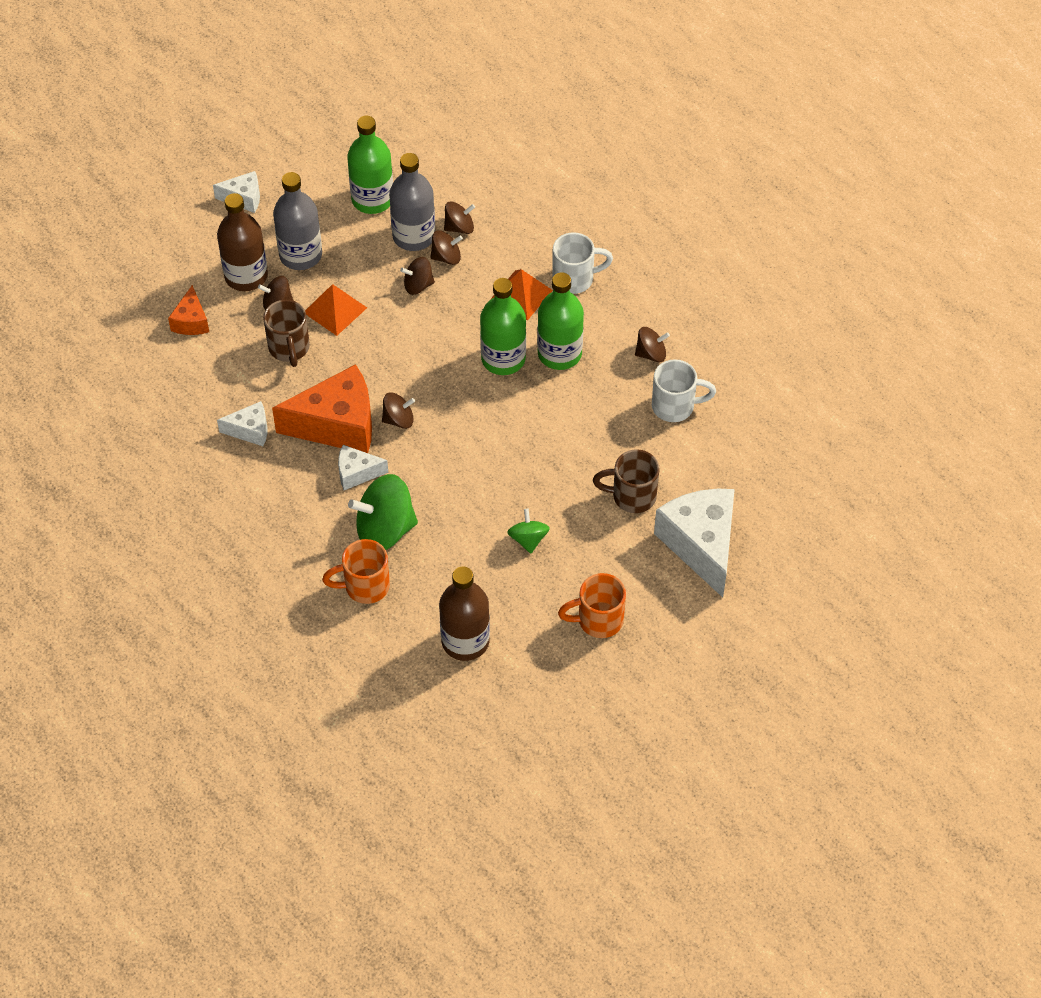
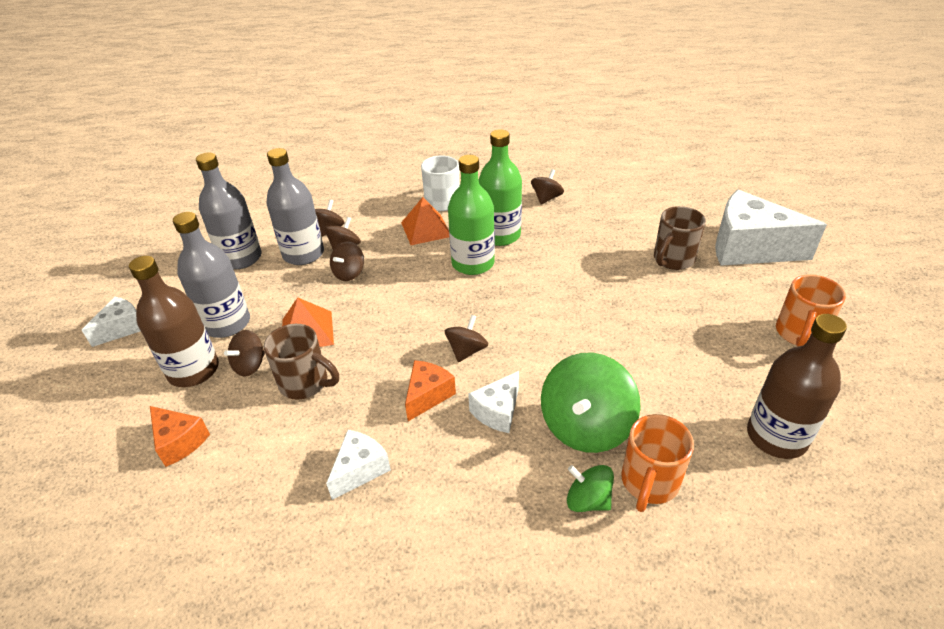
camera: 50 degrees left, 15 degrees down
(337, 425) = (428, 395): orange cheese -> orange cheese, size x0.50
(372, 199) = (241, 258): green bottle -> grey bottle
(528, 539) = (674, 334): green spinning top -> green spinning top (587, 500)
(675, 406) = (604, 207): white mug -> none

